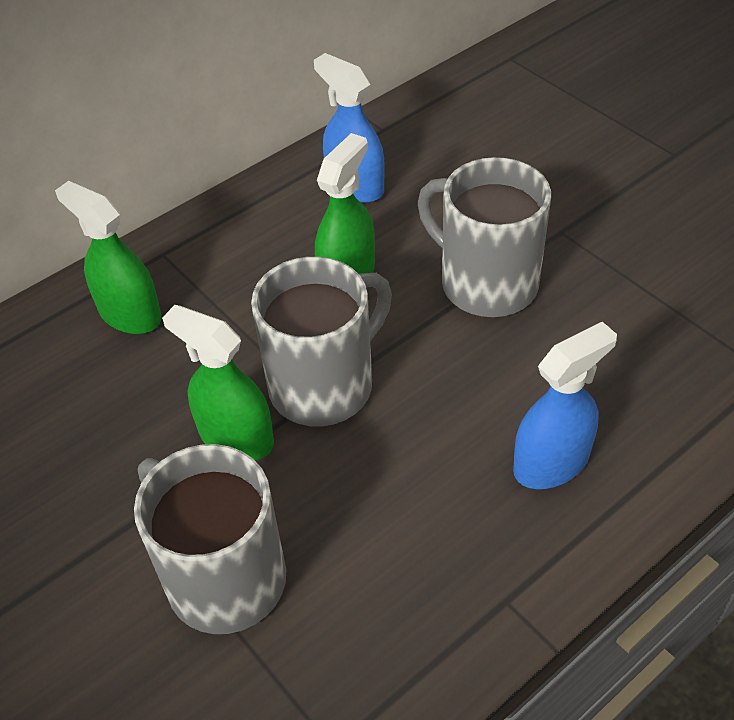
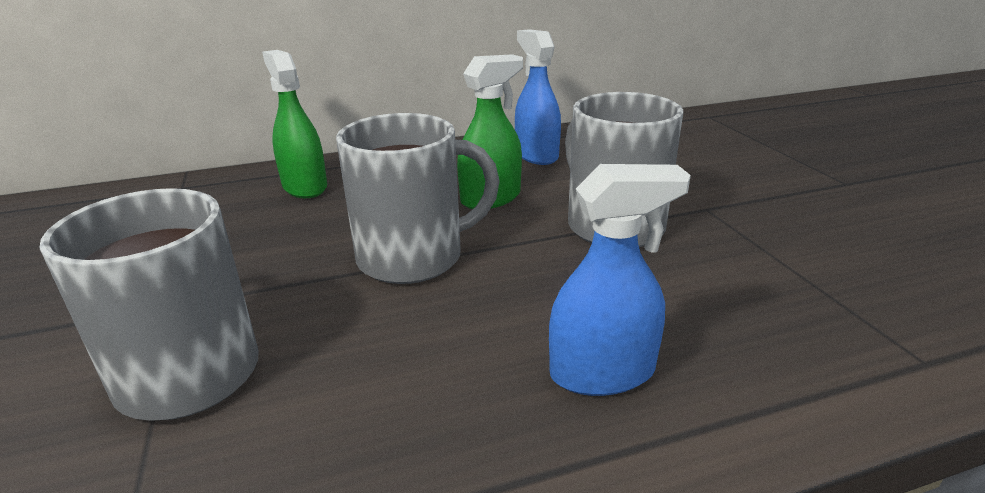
camera: 20 degrees right, 20 degrees down
(236, 437) = (307, 273): green spray bottle -> none

